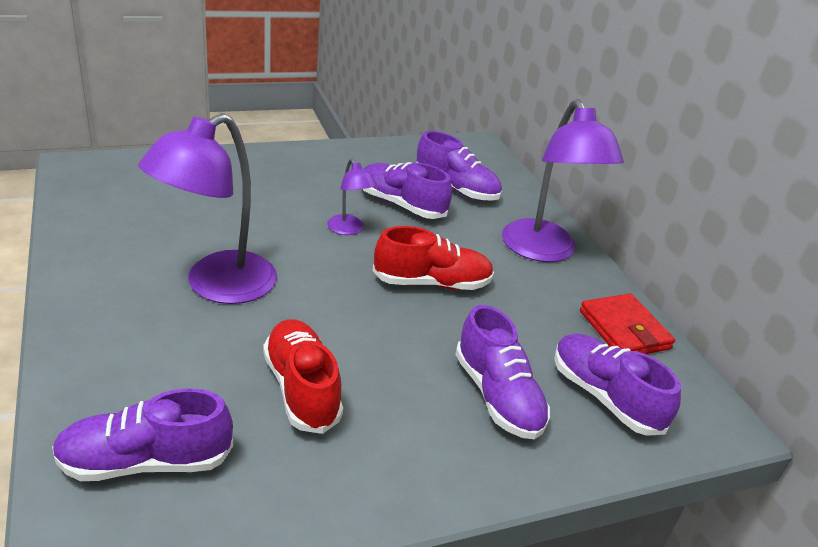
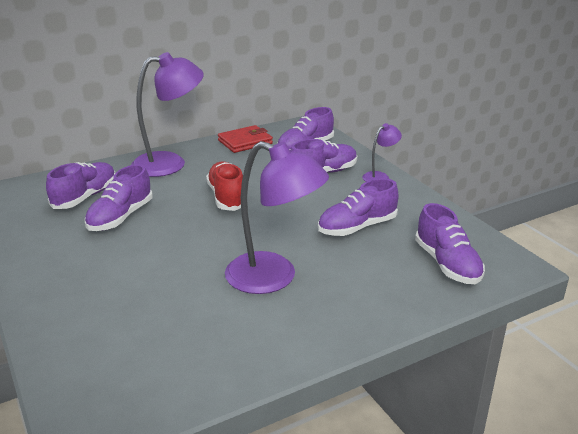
camera: 95 degrees left, 5 degrees down
(301, 389) = (357, 227): red shoe -> purple shoe
(349, 230) = (168, 235): purple lamp -> purple lamp (380, 176)

